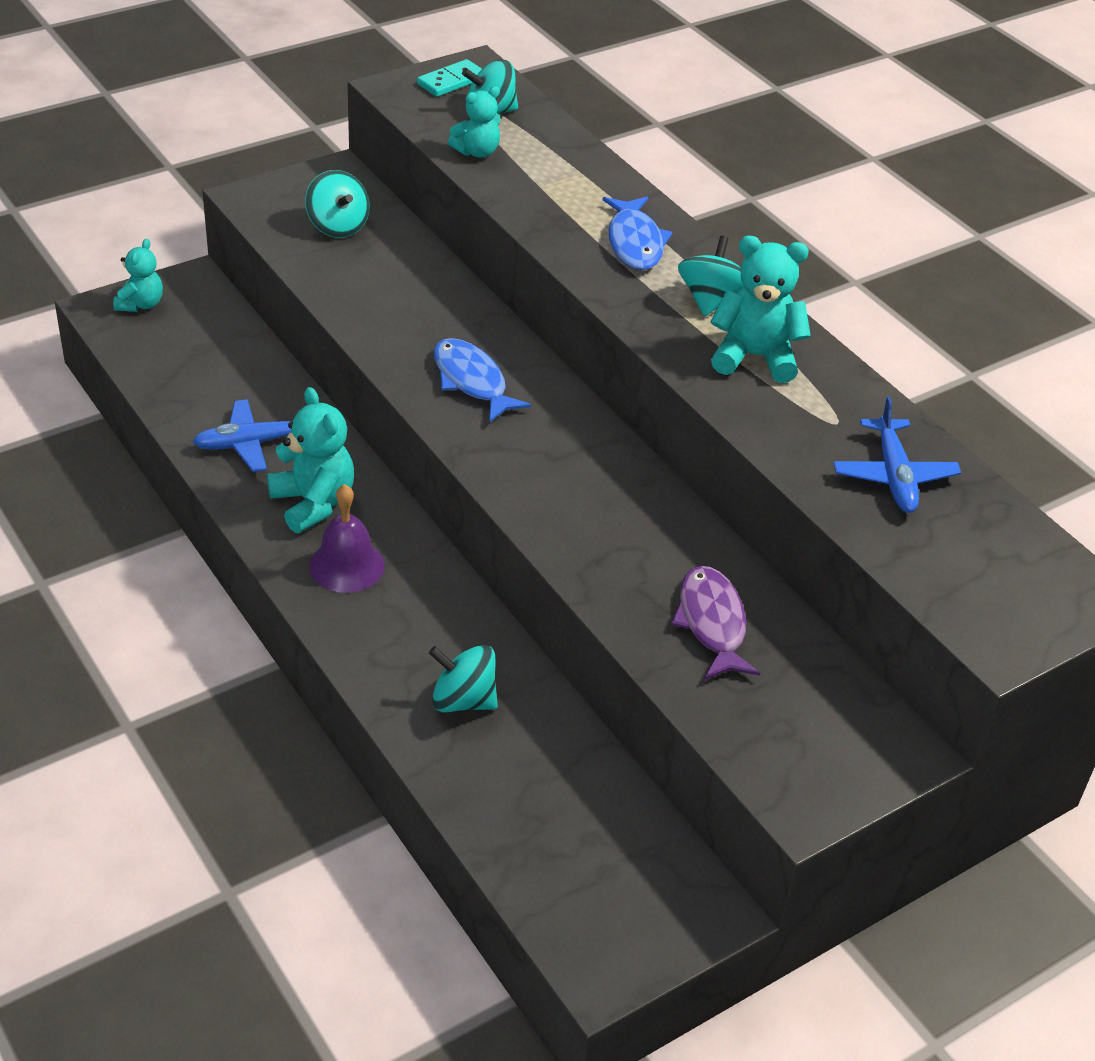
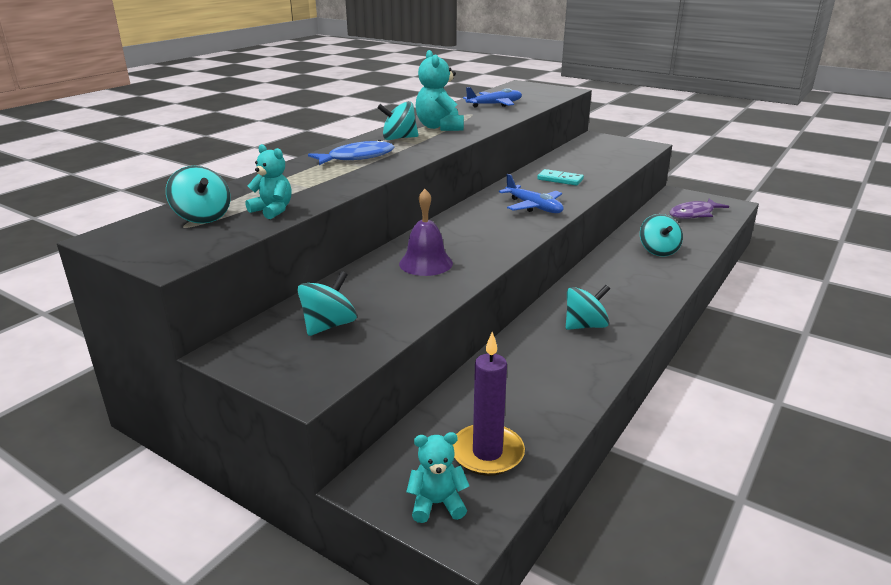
camera: 110 degrees left, 15 degrees down
(171, 348) = (487, 453): none -> purple candle
(253, 443) = (557, 366): blue plane -> blue plane (533, 207)
(313, 503) = (585, 326): turquoise teddy bear -> turquoise spinning top
(347, 565) = (619, 300): purple bell -> purple bell (426, 263)
(451, 81) = (146, 240): turquoise domino -> turquoise domino (560, 179)
(472, 381) = (477, 237): blue fish -> none
(712, 623) = (581, 165): purple fish -> purple fish (693, 214)

